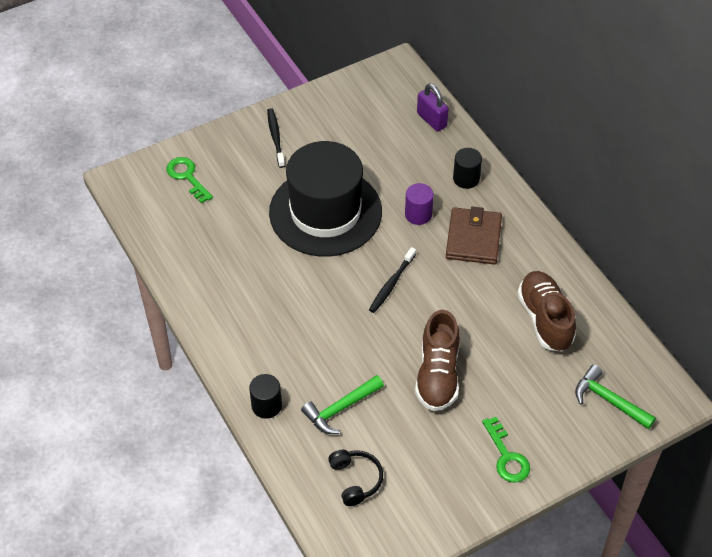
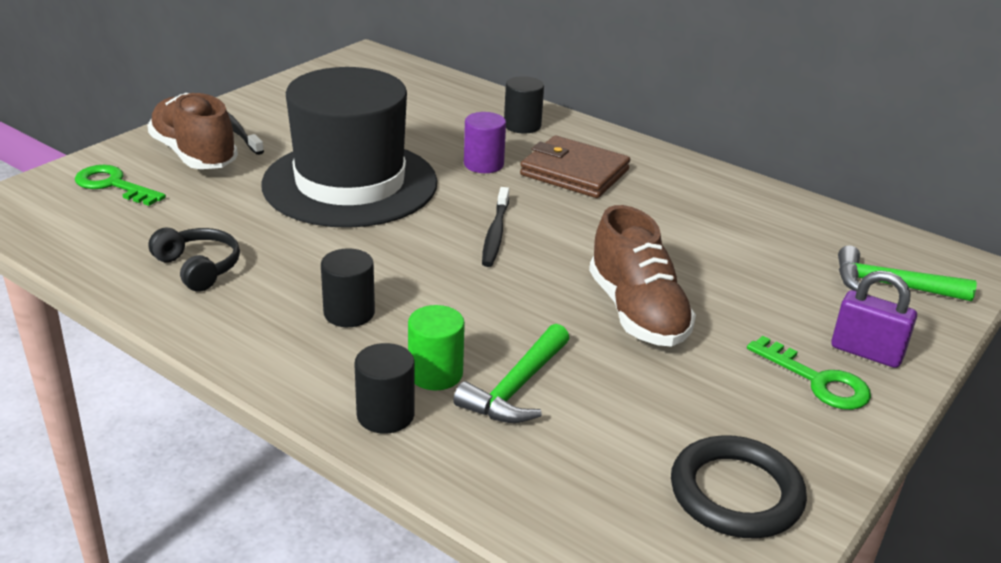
camera: 25 degrees left, 20 degrees down
(278, 327) = (349, 313): none -> black cylinder
(304, 386) = (435, 374): none -> green cylinder
(355, 480) = (609, 476): black headphones -> black headphones (198, 268)
(412, 511) = (736, 493): none -> black ring
(431, 120) = (441, 88): purple padlock -> purple padlock (866, 352)
(473, 238) = (574, 172): brown wallet -> brown wallet turned 45 degrees counterclockwise
(545, 319) = (732, 226): brown shoe -> brown shoe (194, 155)

